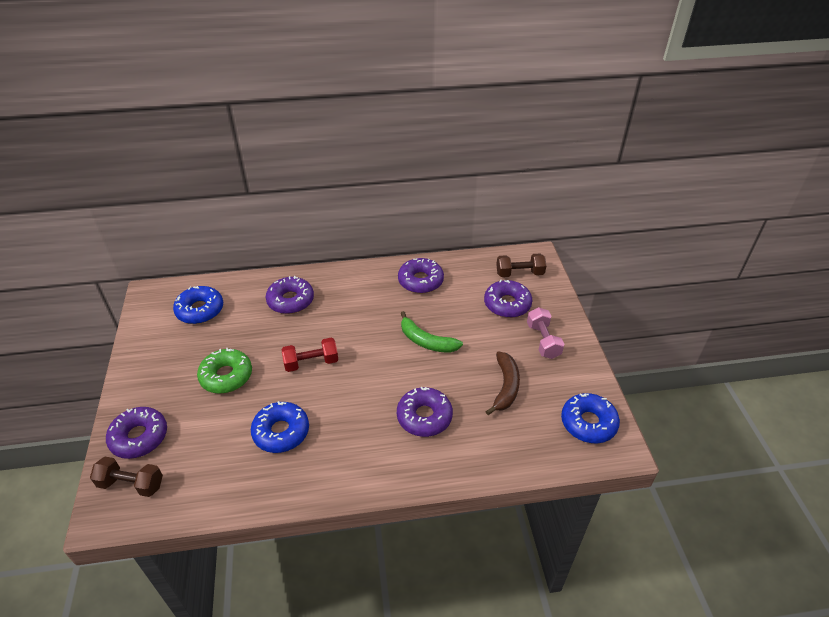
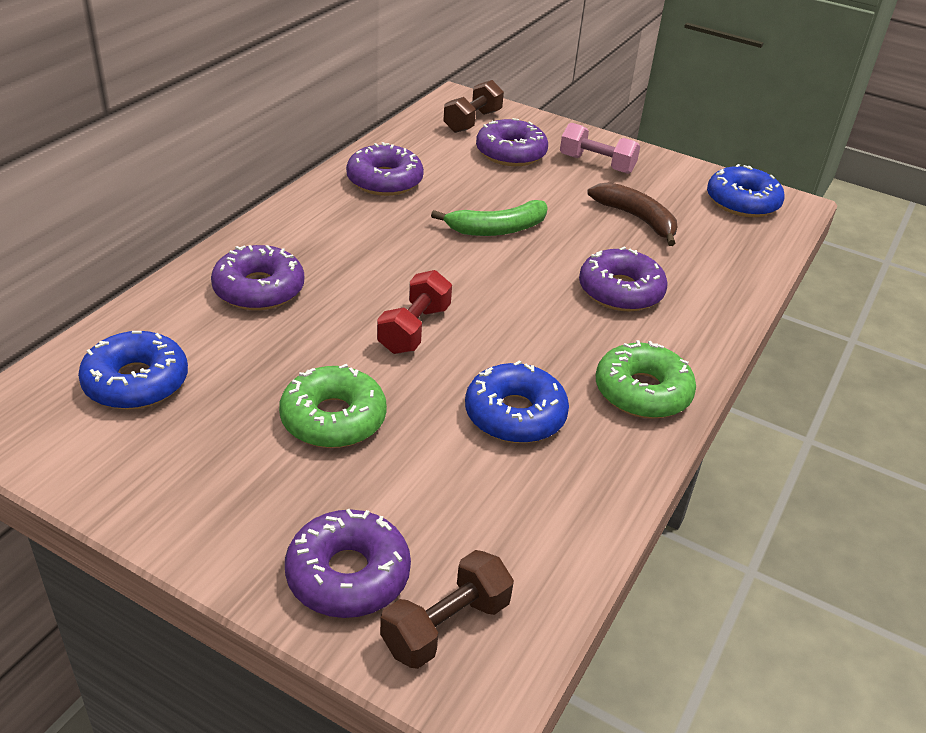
camera: 55 degrees left, 5 degrees down
(343, 470) = (642, 392): none -> green donut

